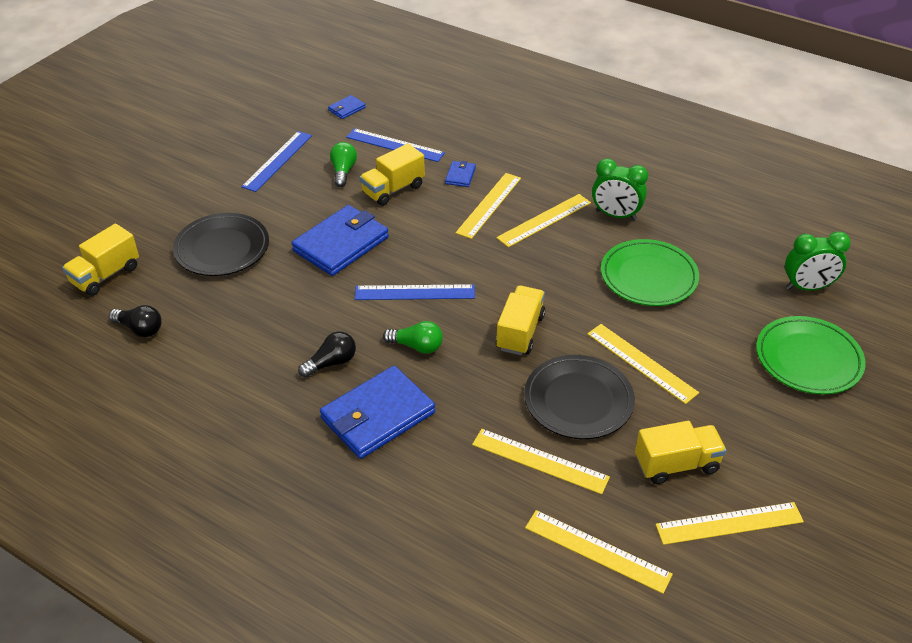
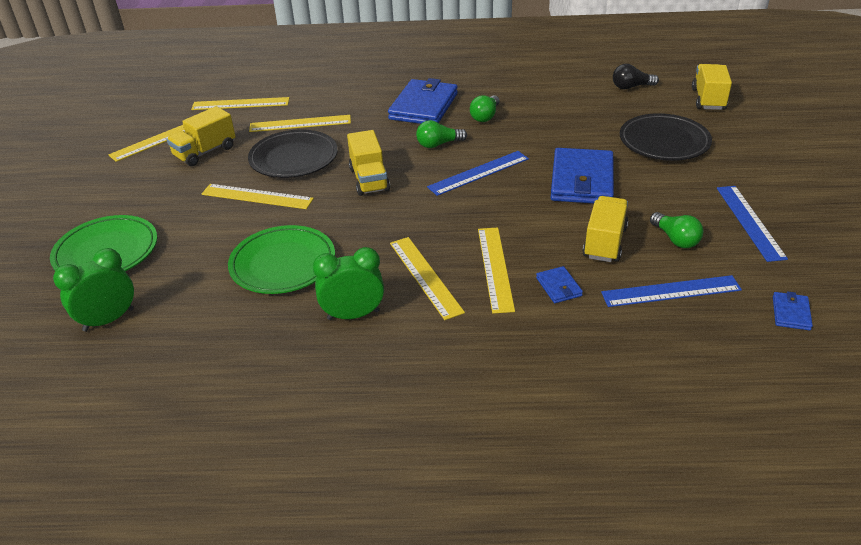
camera: 150 degrees right, 5 degrees down
(331, 363) = (485, 116): black light bulb -> green light bulb
(544, 220) = (425, 276): yellow ruler -> yellow ruler turned 45 degrees counterclockwise

